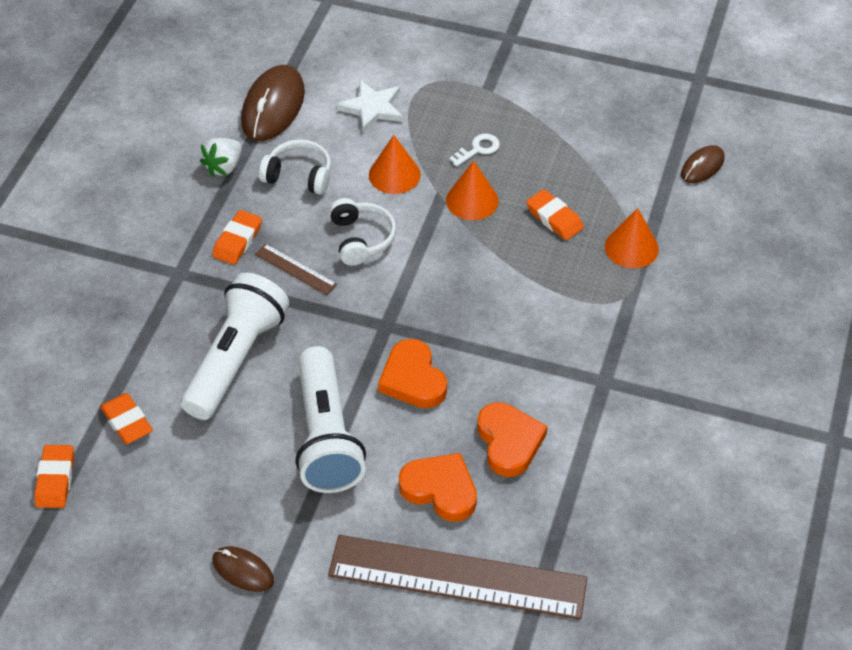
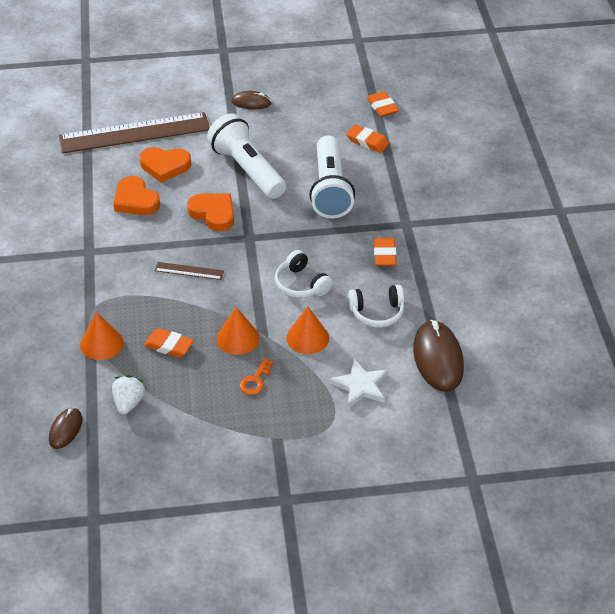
camera: 155 degrees right, 5 degrees down
(224, 167) = (436, 300): white strawberry -> white strawberry (129, 403)
(295, 269) = (332, 250): brown ruler -> brown ruler (189, 271)
(478, 149) = (255, 380): white key -> orange key

